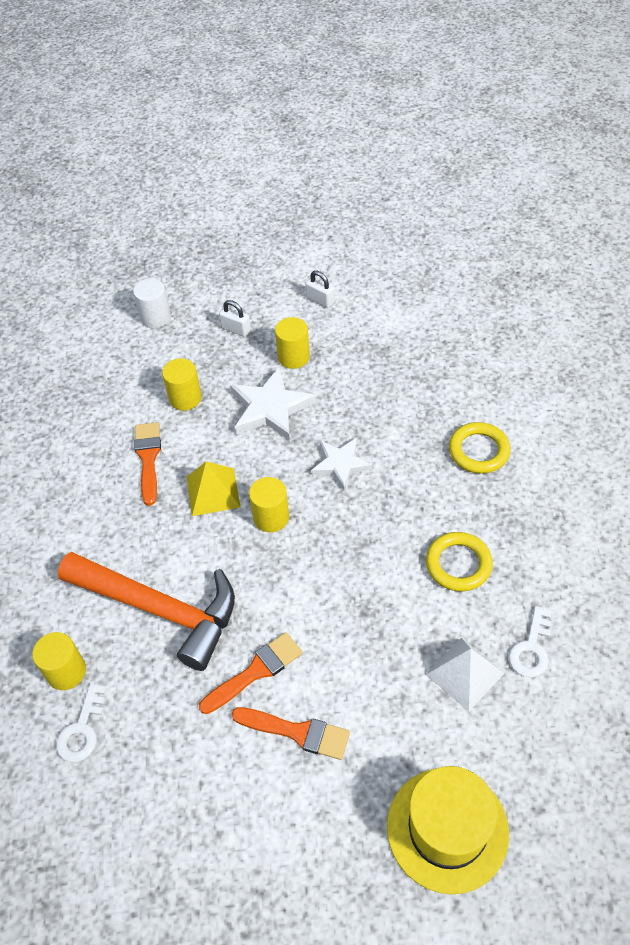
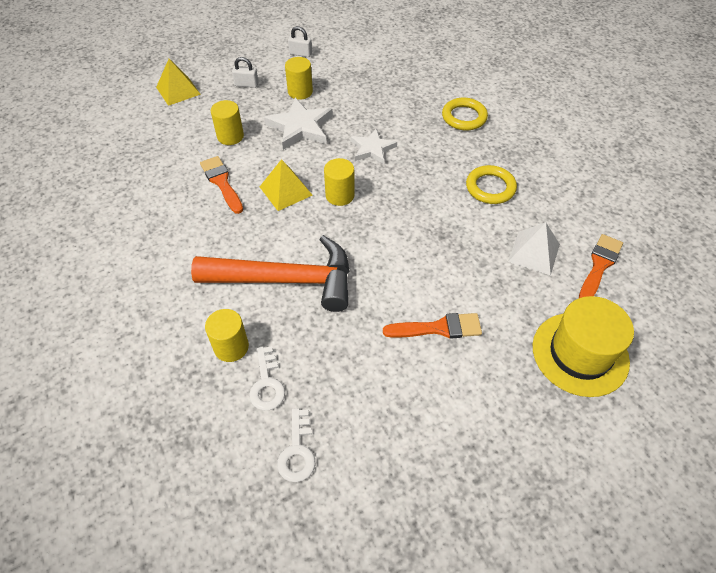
camera: 25 degrees left, 0 degrees up
(155, 317) = (178, 90): white cylinder -> yellow pyramid
(255, 671) = (384, 298): orange brush -> orange brush (599, 265)
(531, 648) = (568, 224): white key -> white key (297, 451)

